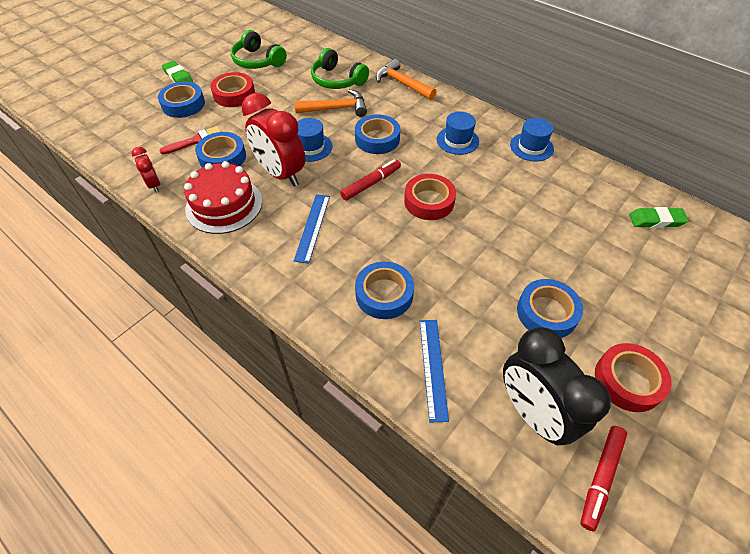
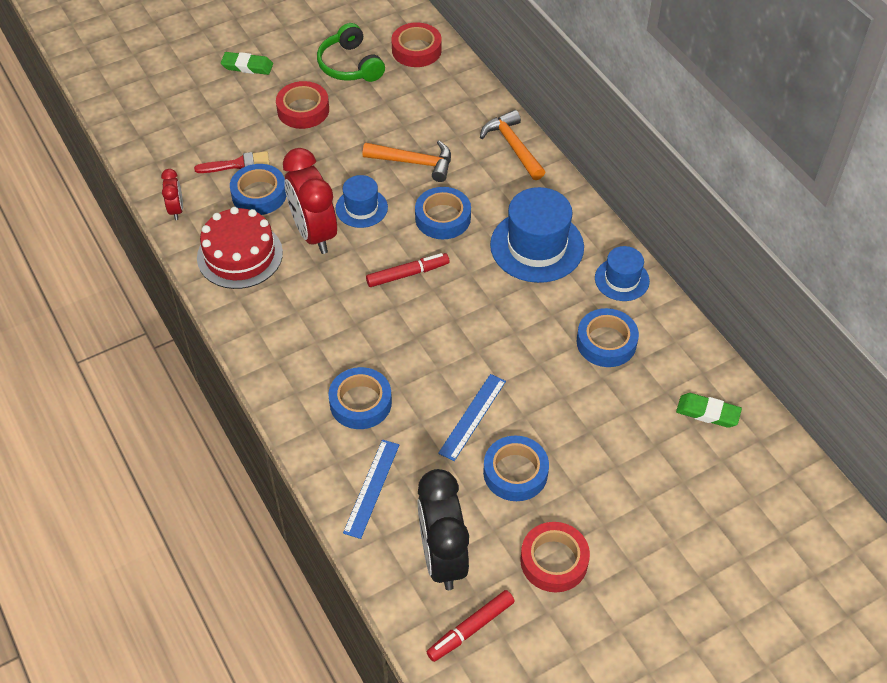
camera: 20 degrees right, 0 degrees up
(178, 77) = (247, 66): green eraser -> green eraser turned 60 degrees counterclockwise
(183, 104) = (240, 109): blue tape -> blue tape (606, 342)
(312, 227) = (321, 308): blue ruler -> blue ruler (472, 416)
(337, 80) = (435, 120): green headphones -> none
(429, 201) = (461, 314): red tape -> red tape (416, 50)
(457, 140) = (537, 246): blue hat -> blue hat, size x1.75

